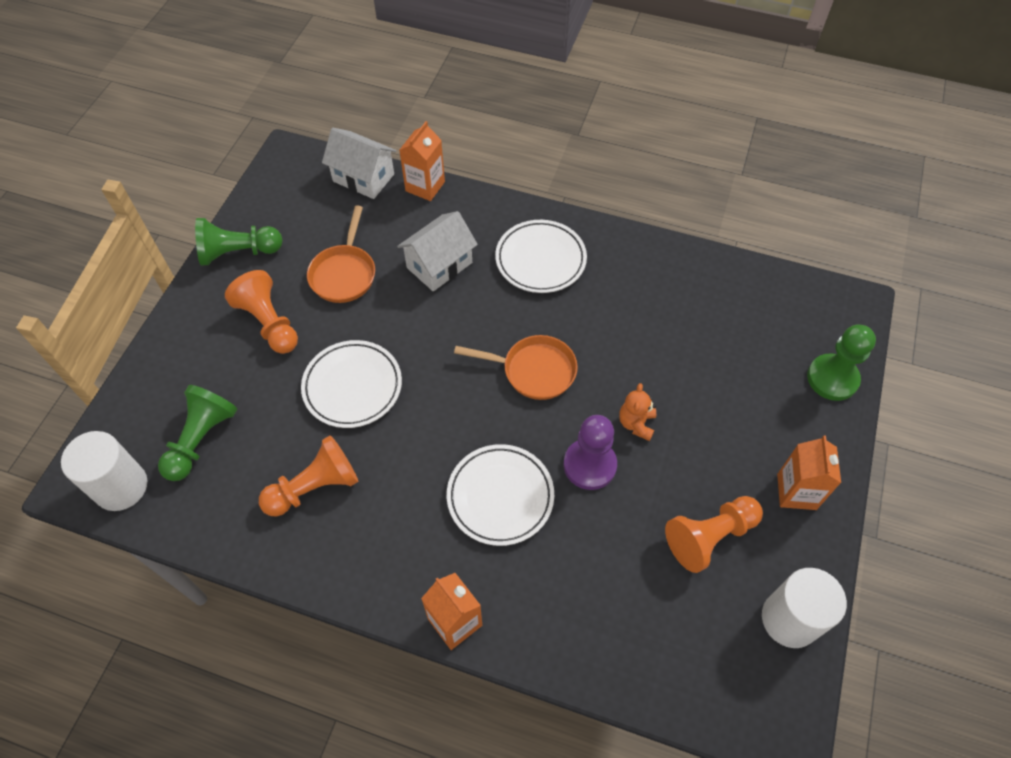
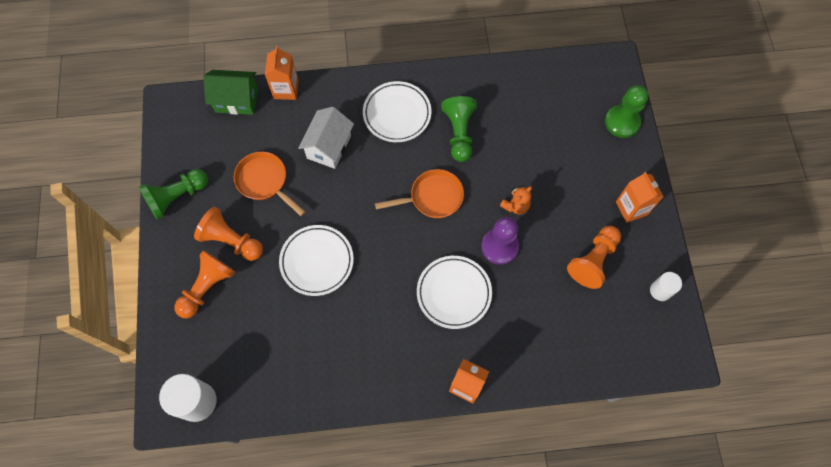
camera: 25 degrees left, 10 degrees up
(201, 439) = (233, 344): green pawn -> green pawn (459, 133)
(314, 487) = (330, 341): orange pawn -> orange pawn (207, 287)
(344, 274) = (264, 181): orange pan -> orange pan turned 150 degrees clockwise
(363, 178) = (236, 100): white house -> green house
(636, 423) = (515, 206): orange teddy bear -> orange teddy bear turned 120 degrees counterclockwise
(789, 619) = (660, 290): white cylinder -> white cylinder, size x0.59

